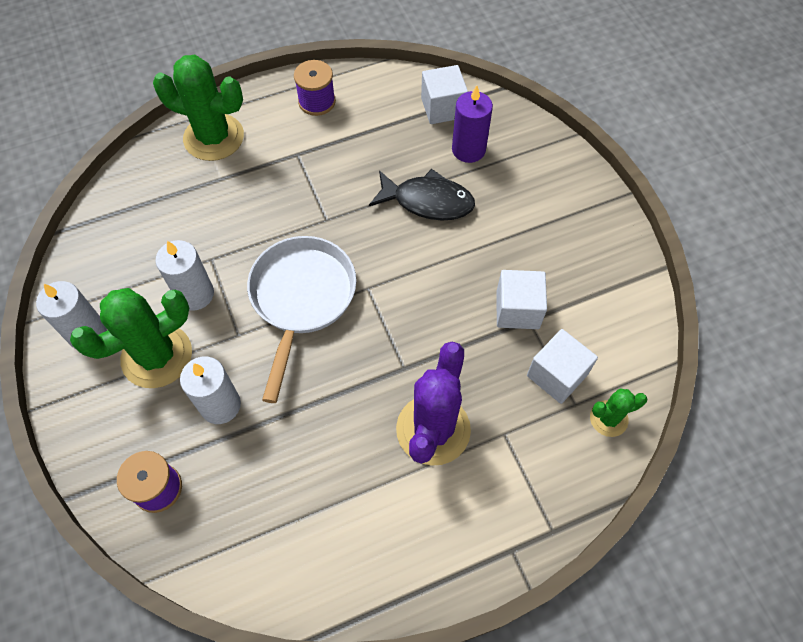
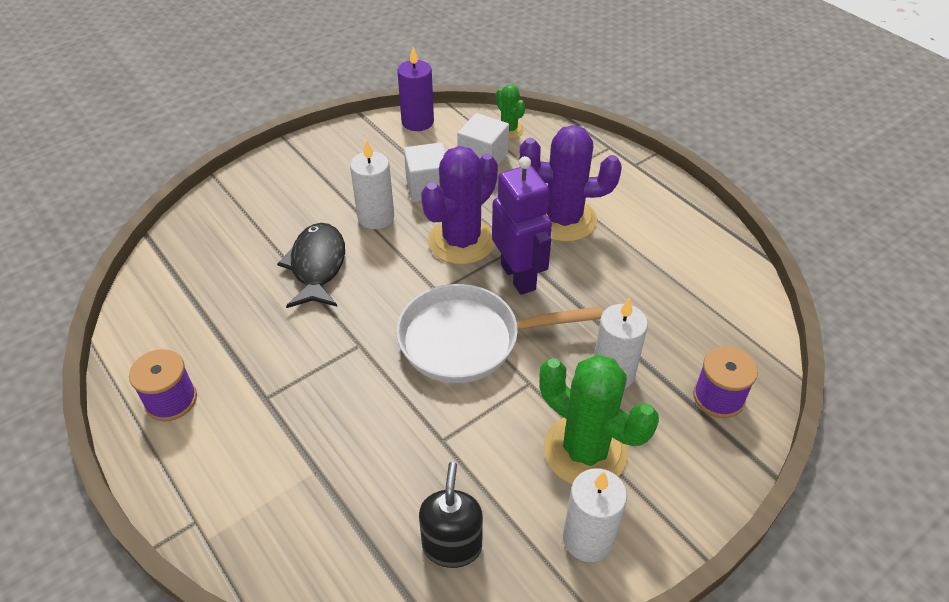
camera: 105 degrees left, 15 degrees down
(126, 247) = (452, 546): none -> black soap dispenser
(195, 294) = (495, 440): white candle -> white candle (376, 217)
(214, 137) = (245, 503): green cactus -> none
(363, 360) = (518, 277): none -> purple robot
(427, 322) = (461, 241): none -> purple cactus
(443, 108) = (179, 277): white cube -> none
(468, 150) = (241, 247): purple candle -> purple candle (417, 122)

